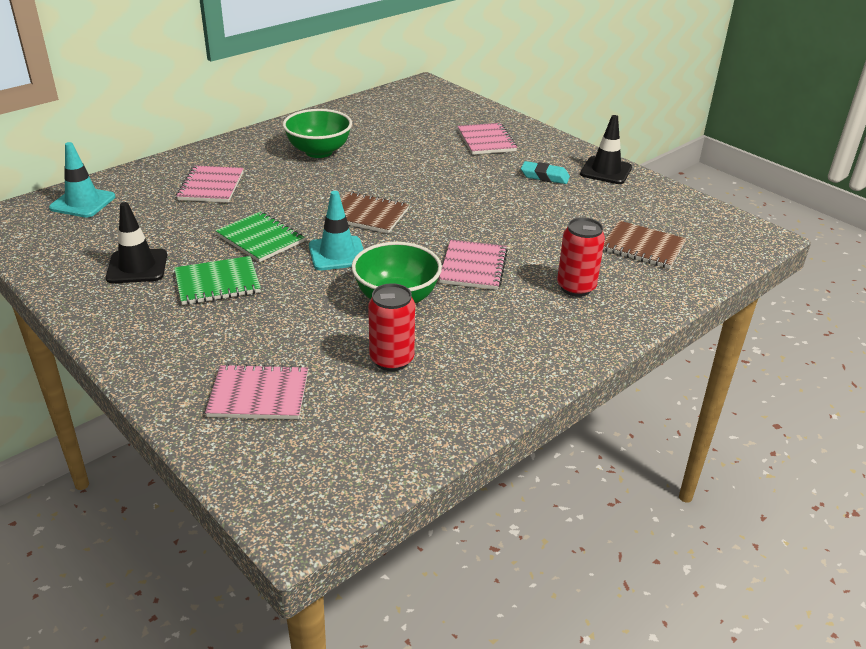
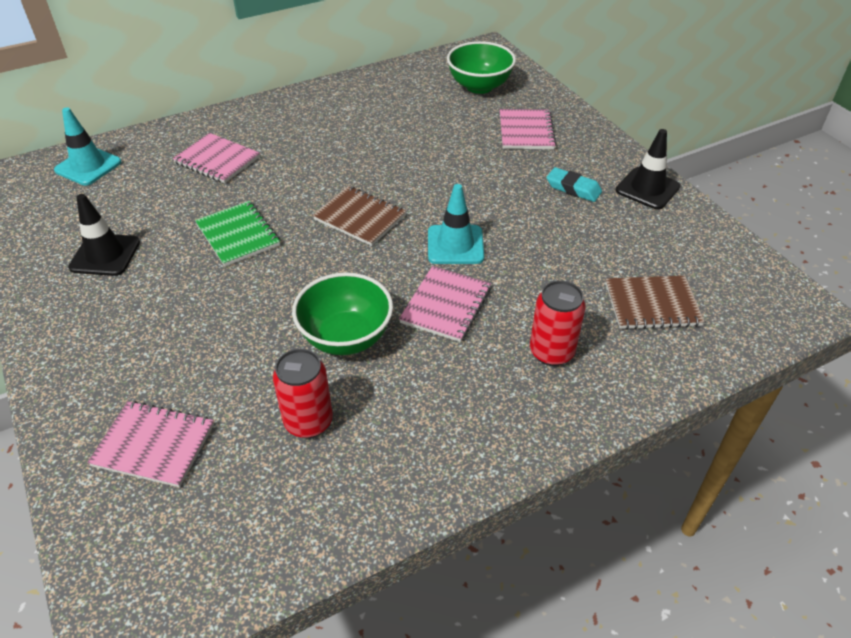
camera: 15 degrees right, 10 degrees up
(211, 186) = (217, 160): pink notebook -> pink notebook turned 75 degrees counterclockwise
(217, 283) = (173, 287): green notebook -> none
(319, 152) = (342, 127): green bowl -> green bowl (479, 86)
(337, 254) = (308, 266): turquoise traffic cone -> turquoise traffic cone (455, 245)
(643, 247) = (652, 304): brown notebook -> brown notebook turned 45 degrees counterclockwise

